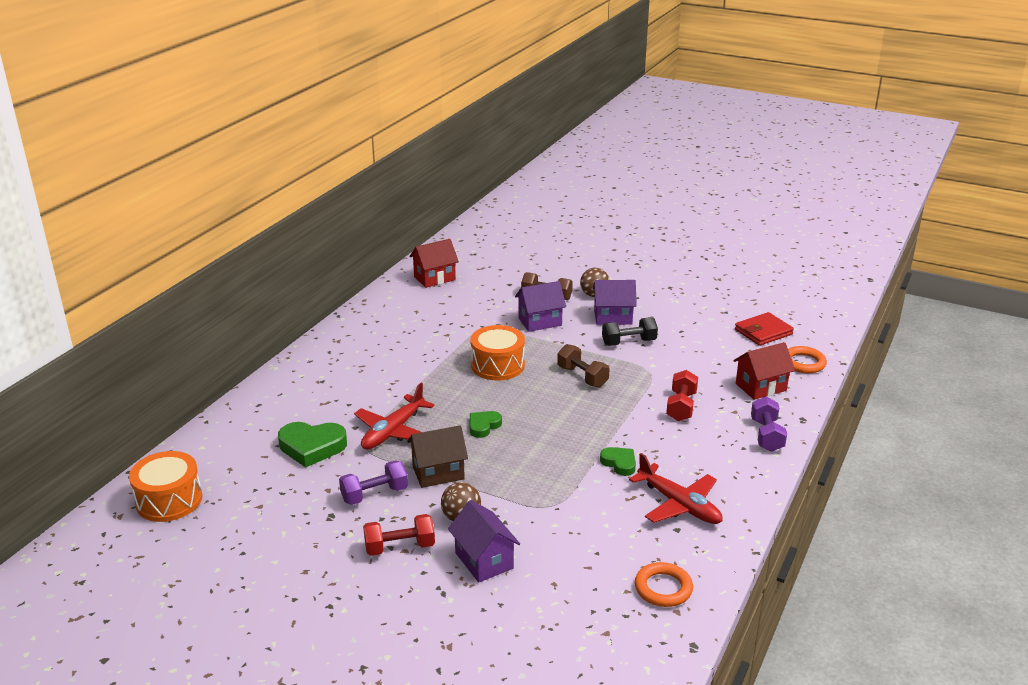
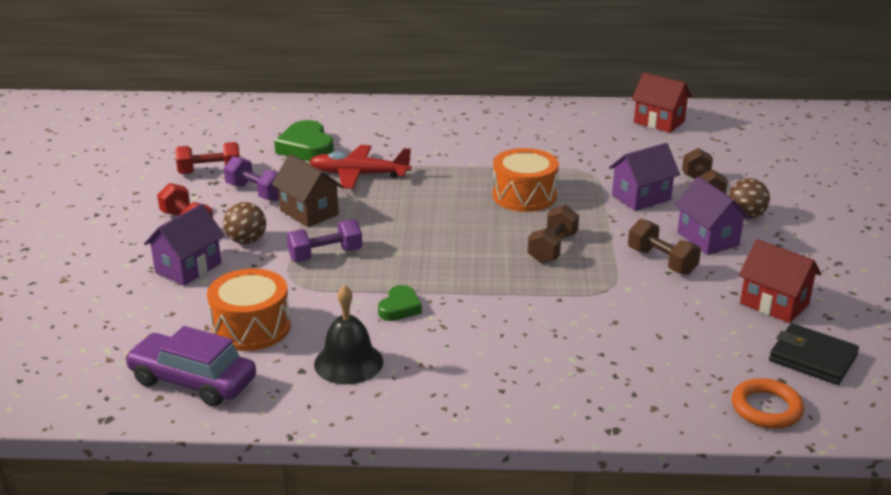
camera: 65 degrees right, 0 degrees up
(169, 500) = (197, 117): orange drum -> orange drum (251, 327)
(483, 426) = (405, 215): green heart -> none
(540, 322) = (641, 197): purple house -> purple house turned 75 degrees counterclockwise
(629, 342) = (661, 261): black dumbbell -> brown dumbbell
(663, 588) = (193, 381): orange ring -> purple car
(678, 504) = (348, 362): red plane -> black bell
(681, 407) = (552, 326): red dumbbell -> red dumbbell (210, 172)
(760, 387) = (661, 380): red house -> red house (774, 304)
(763, 332) = (812, 358): red wallet -> black wallet
(766, 435) = (545, 404): purple dumbbell -> purple dumbbell (325, 255)

